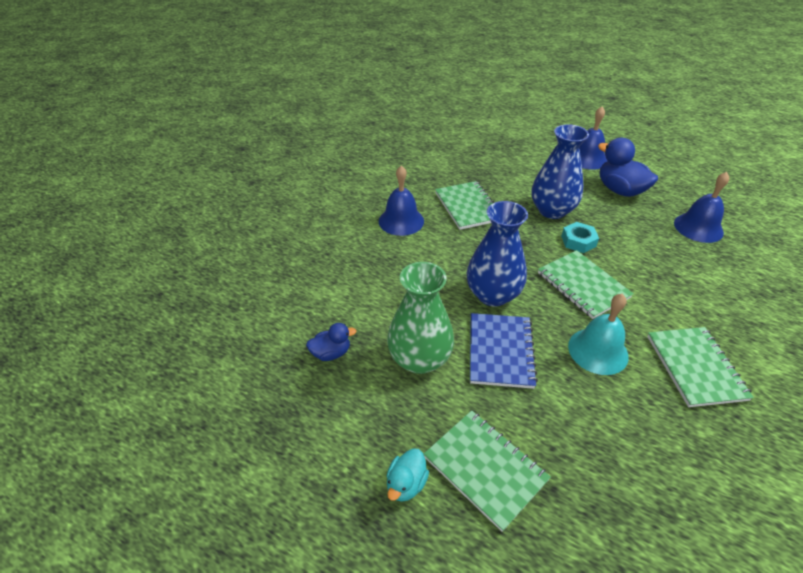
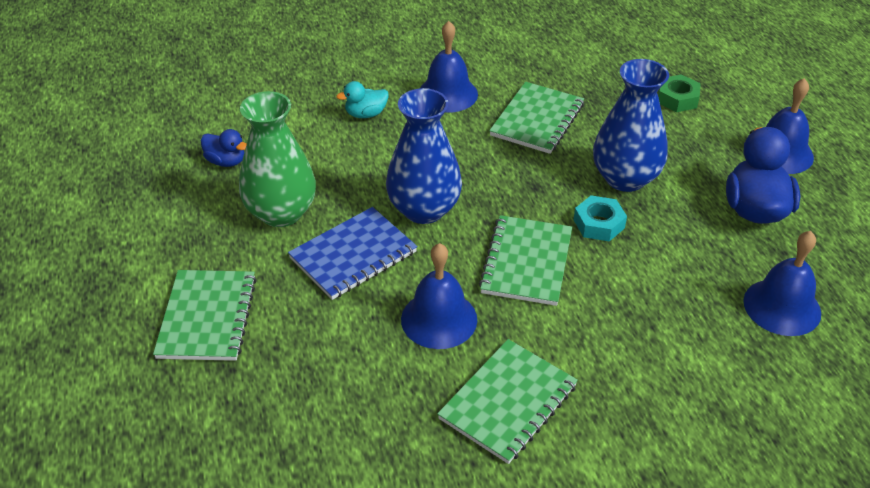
camera: 45 degrees right, 0 degrees up
(406, 484) = (144, 281): turquoise duck -> turquoise duck (366, 114)
(510, 158) = (677, 99): none -> green nut
(598, 351) = (439, 319): turquoise bell -> blue bell

